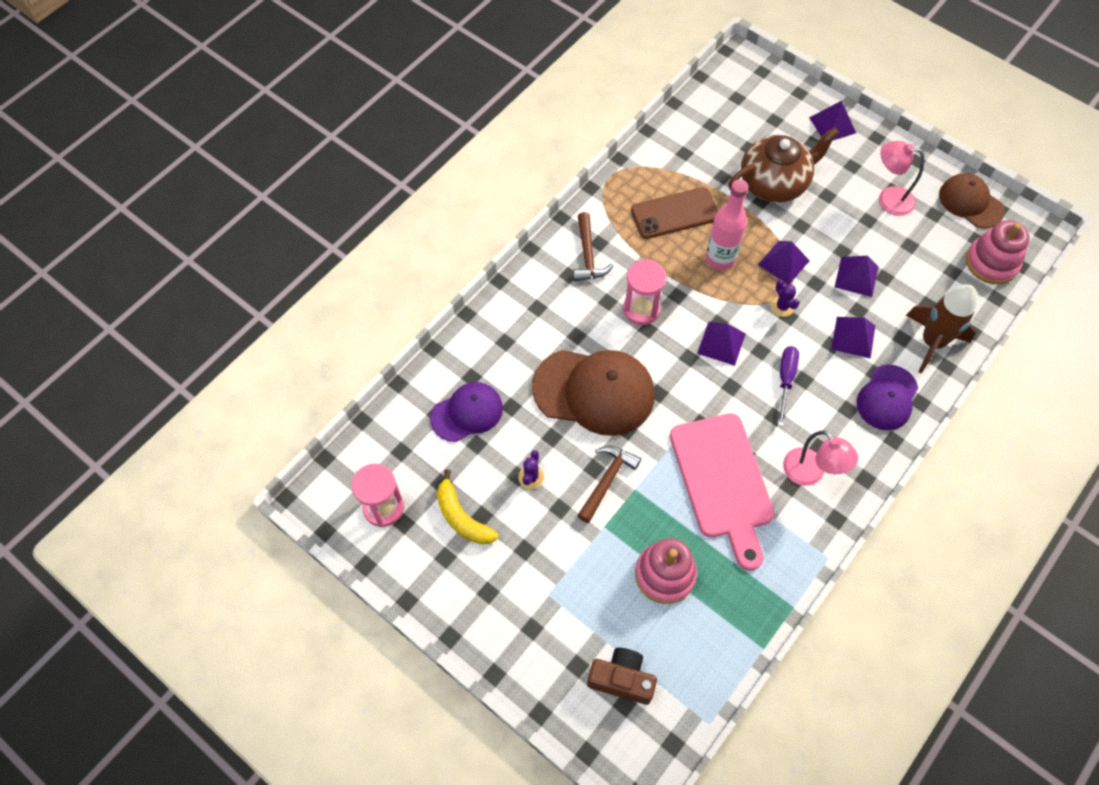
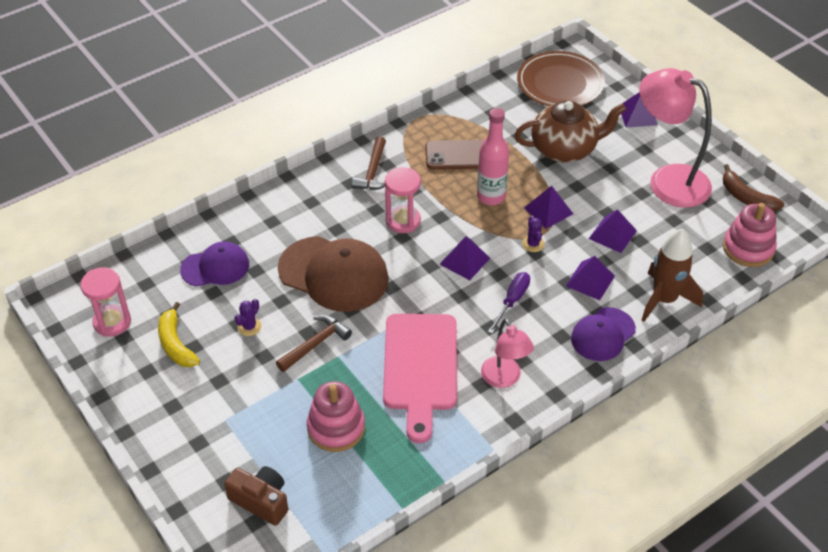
camera: 15 degrees right, 15 degrees down
(741, 102) = (560, 83): none -> brown plate
(888, 199) = (667, 180): pink lamp -> pink lamp, size x1.76
(970, 202) = (746, 198): brown cap -> brown banana

